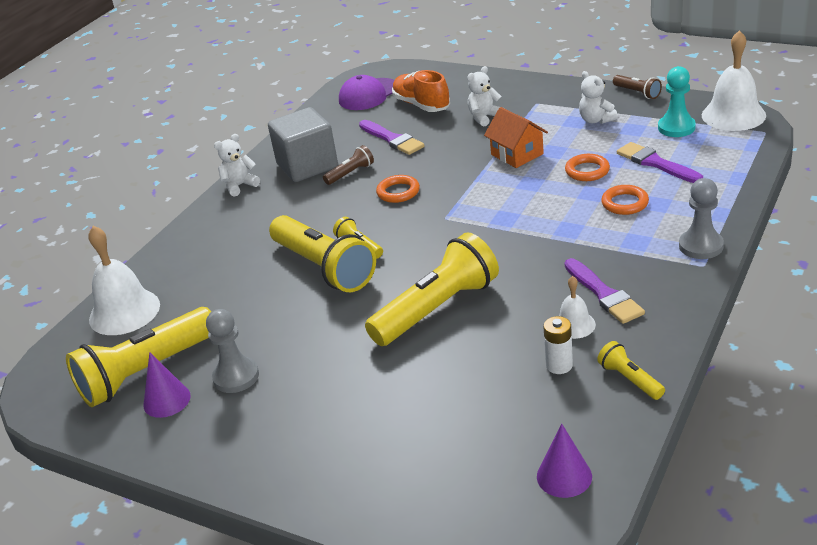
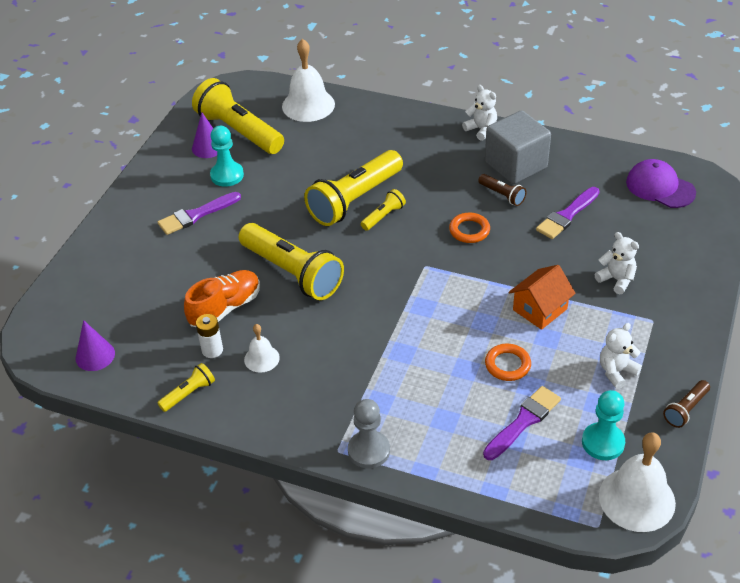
camera: 80 degrees right, 10 degrees up
(236, 377) = (227, 175): grey pawn -> turquoise pawn
(421, 105) = (640, 229): orange shoe -> orange shoe (225, 308)
(604, 294) = (301, 378): purple brush -> purple brush (196, 215)
(625, 203) = (446, 394): orange ring -> none

